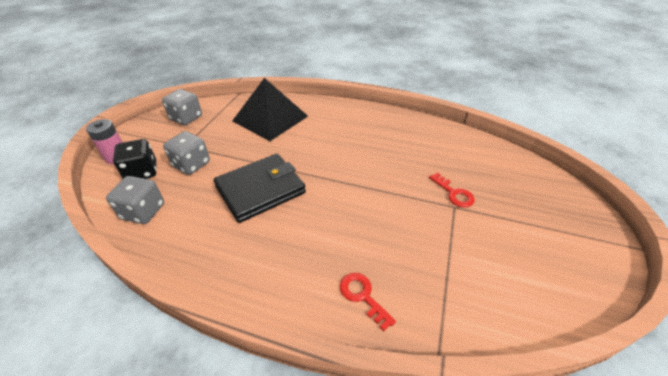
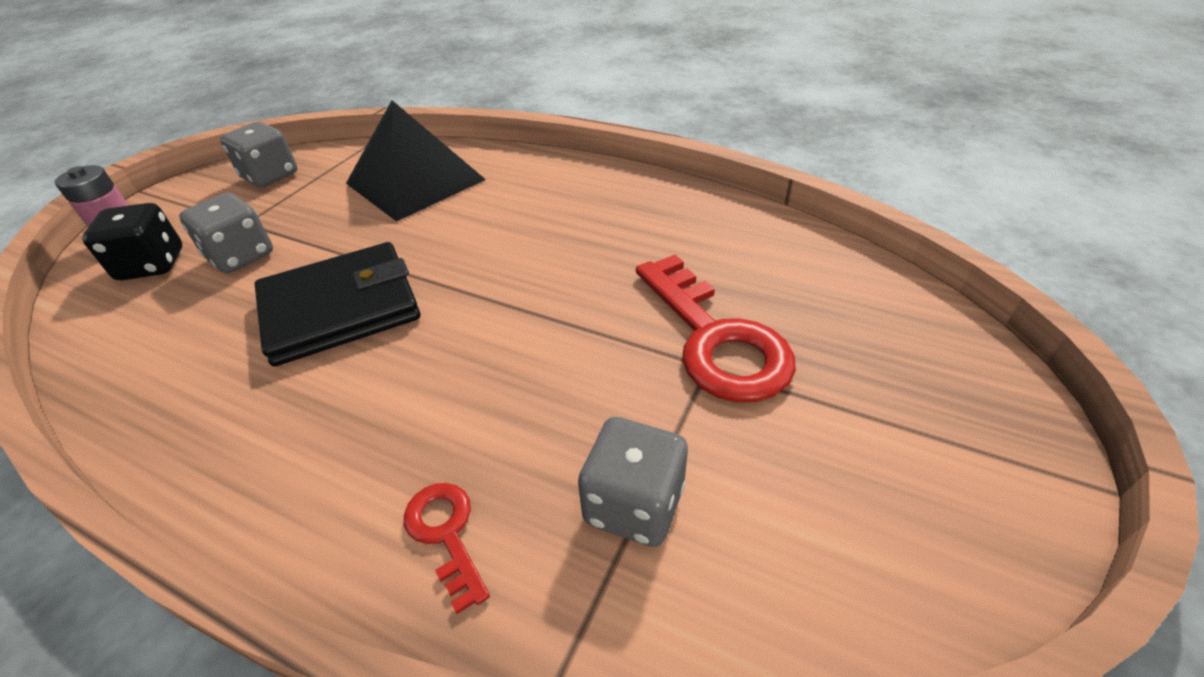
camera: 10 degrees right, 0 degrees up
(143, 211) = (120, 334): grey dice -> grey dice (634, 504)
(454, 193) = (716, 339): red key -> red key, size x2.03

